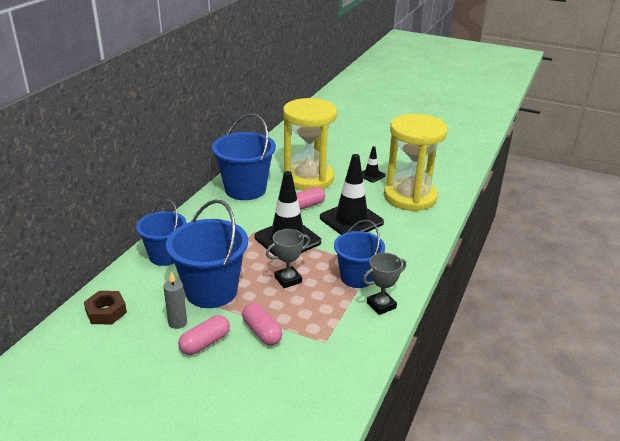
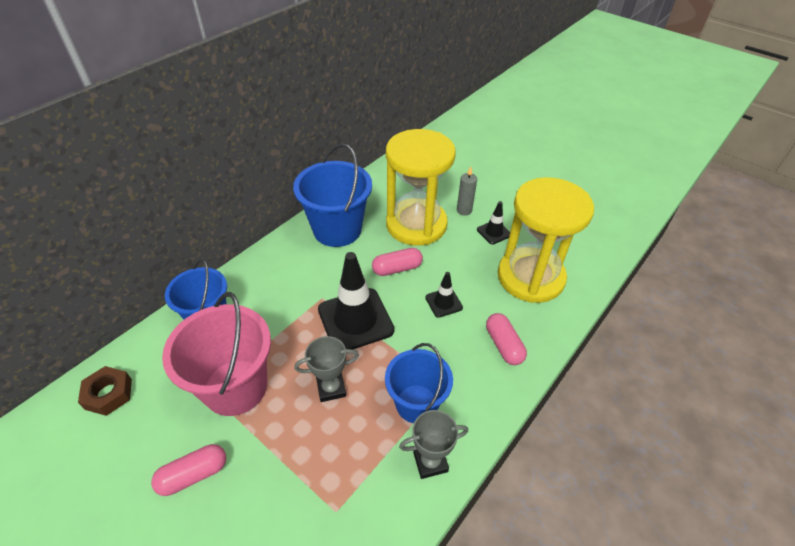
camera: 15 degrees right, 15 degrees up
(177, 323) = (177, 431): grey candle -> grey candle (464, 210)
(211, 291) = (235, 387): blue bucket -> pink bucket
(262, 332) = (266, 473): pink capsule -> pink capsule (503, 345)
(351, 220) = (443, 302): black traffic cone -> black traffic cone, size x0.49

